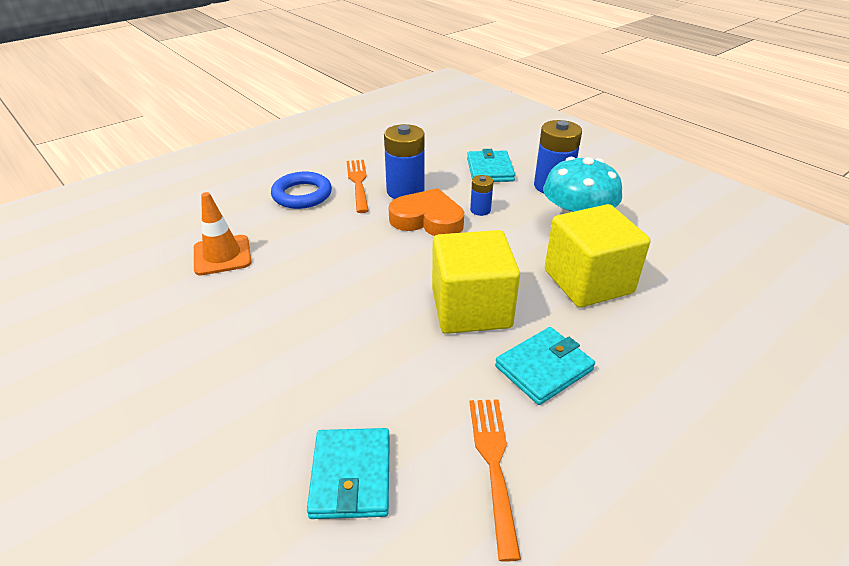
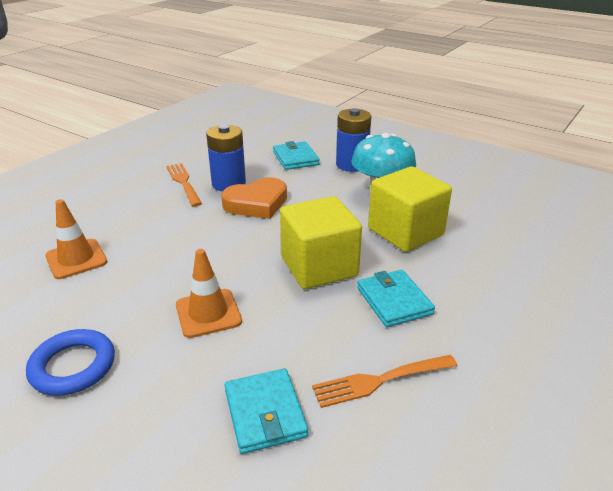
camera: 15 degrees left, 5 degrees down
(302, 195) = (134, 198): blue ring -> blue ring (73, 366)
(332, 343) = (208, 313): none -> orange traffic cone
(428, 219) = (257, 203): orange heart -> orange heart turned 150 degrees clockwise
(480, 210) = (299, 190): blue battery -> none
(494, 465) = (381, 380): orange fork -> orange fork turned 90 degrees counterclockwise
(544, 368) = (394, 301): turquoise wallet -> turquoise wallet turned 60 degrees counterclockwise

